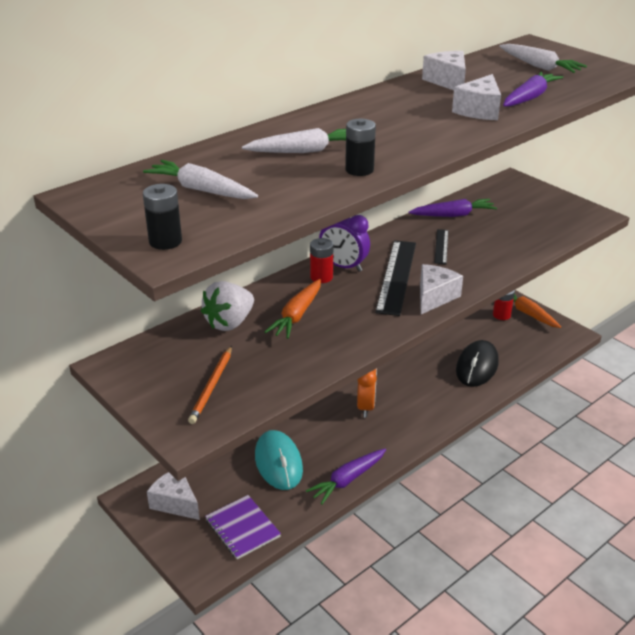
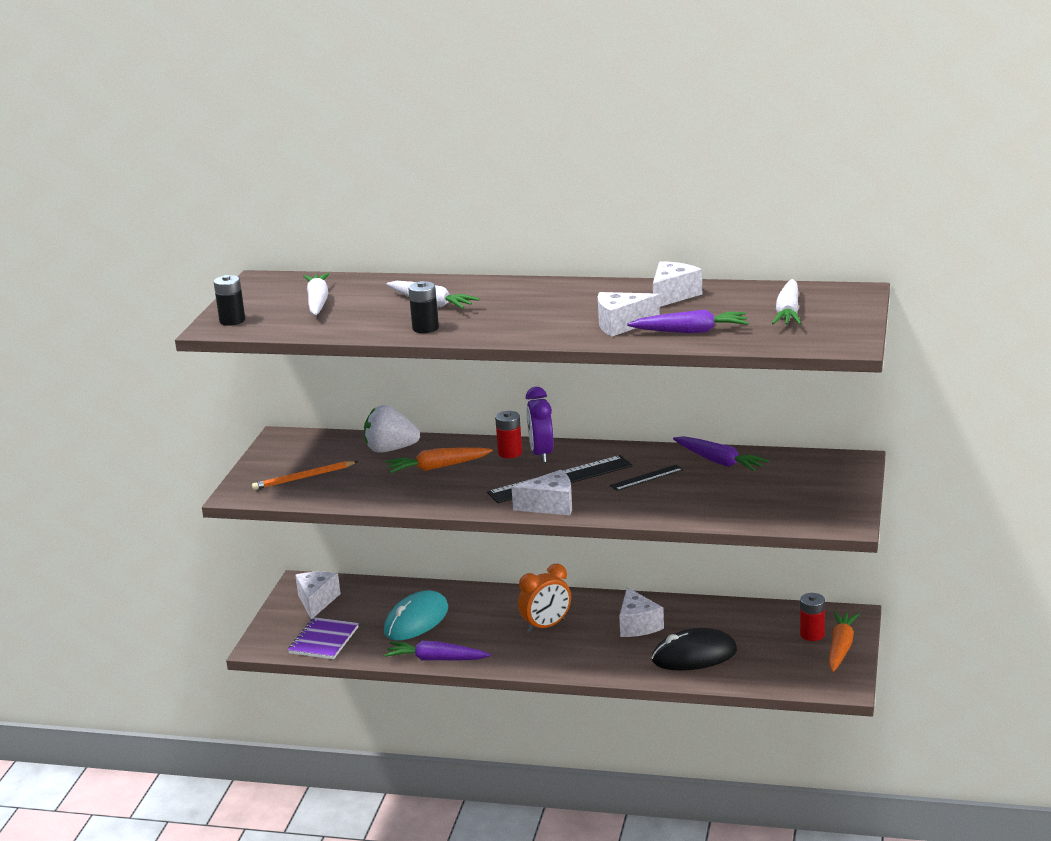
camera: 55 degrees right, 10 degrees down
(413, 369) = (638, 625): none -> white cheese

